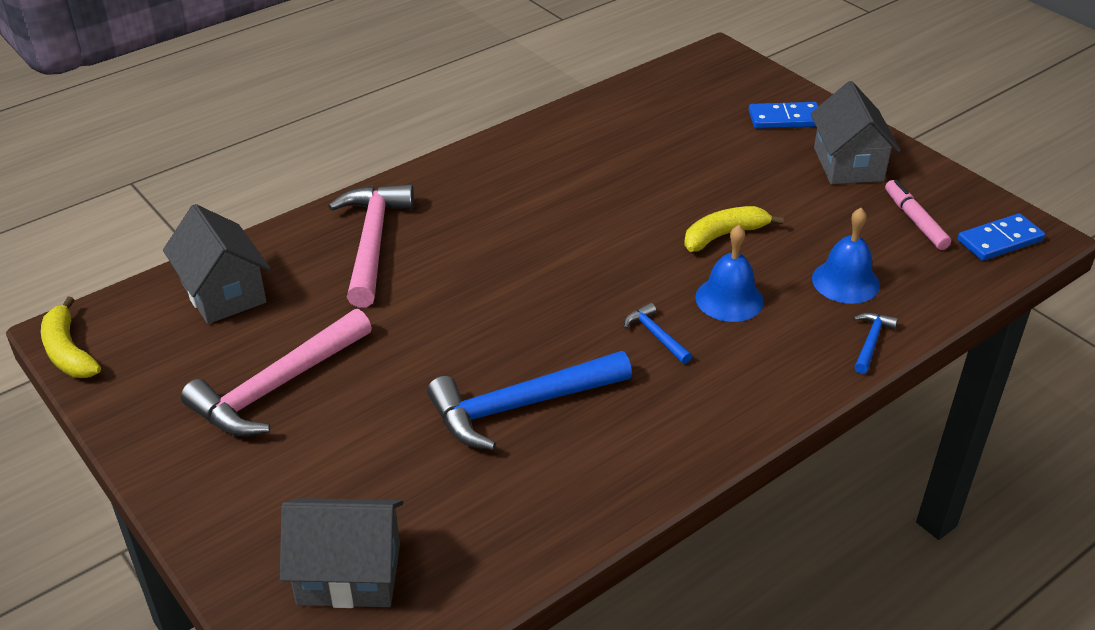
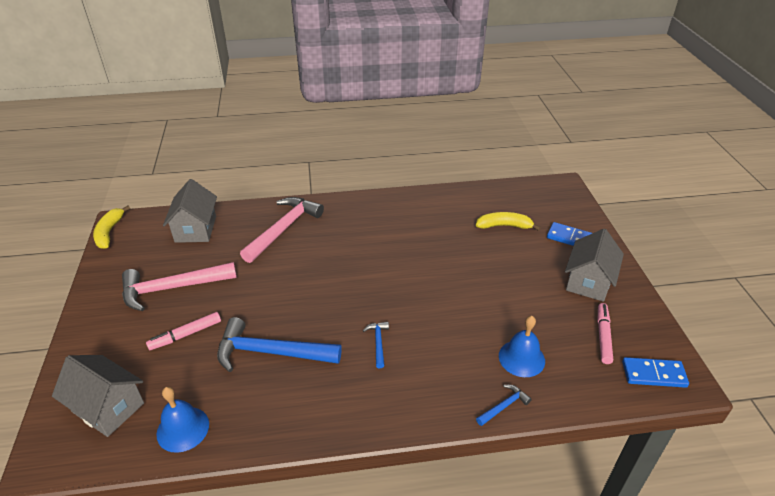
camera: 30 degrees right, 0 degrees up
(368, 437) = (185, 334): none -> pink marker
(724, 235) = (471, 297): yellow banana -> yellow banana (504, 226)
(729, 299) = (439, 339): blue bell -> blue bell (183, 429)

